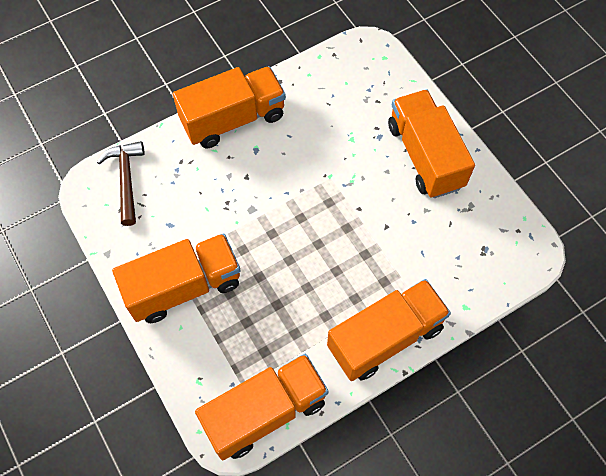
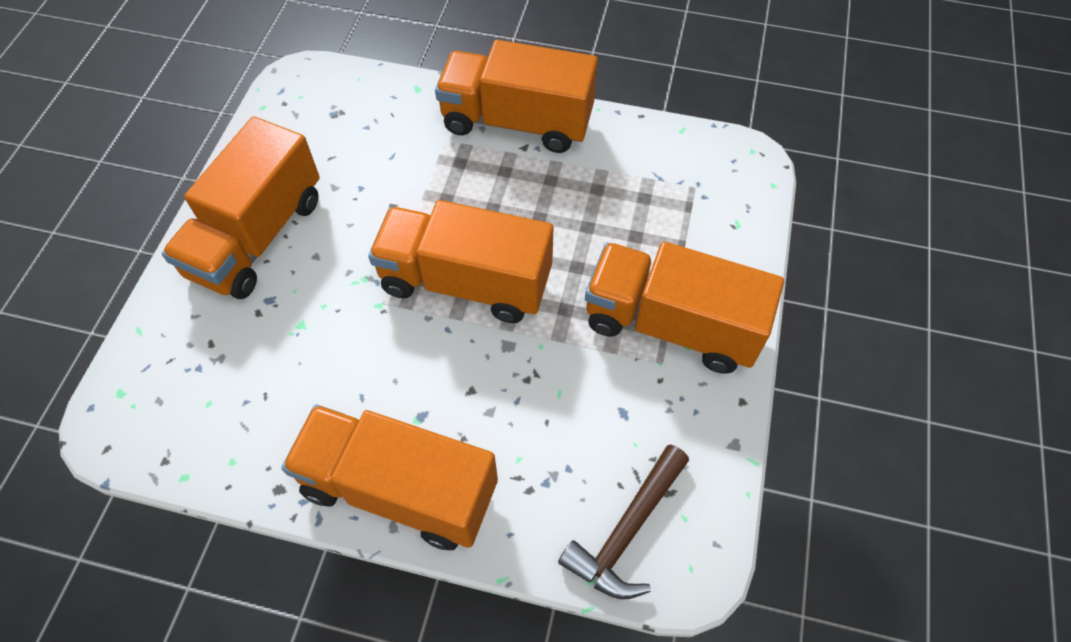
camera: 135 degrees left, 5 degrees down
(265, 412) = (693, 153): orange truck -> orange truck (466, 282)

